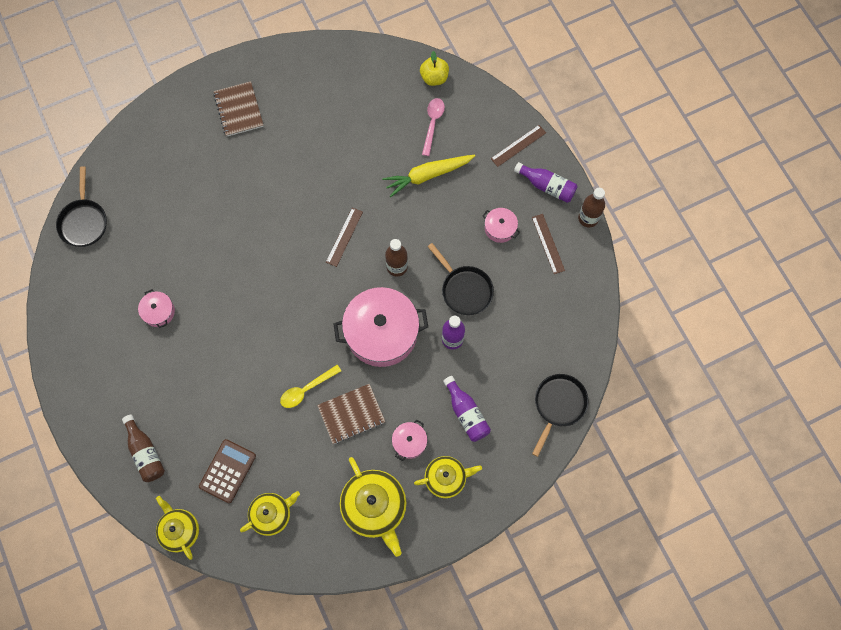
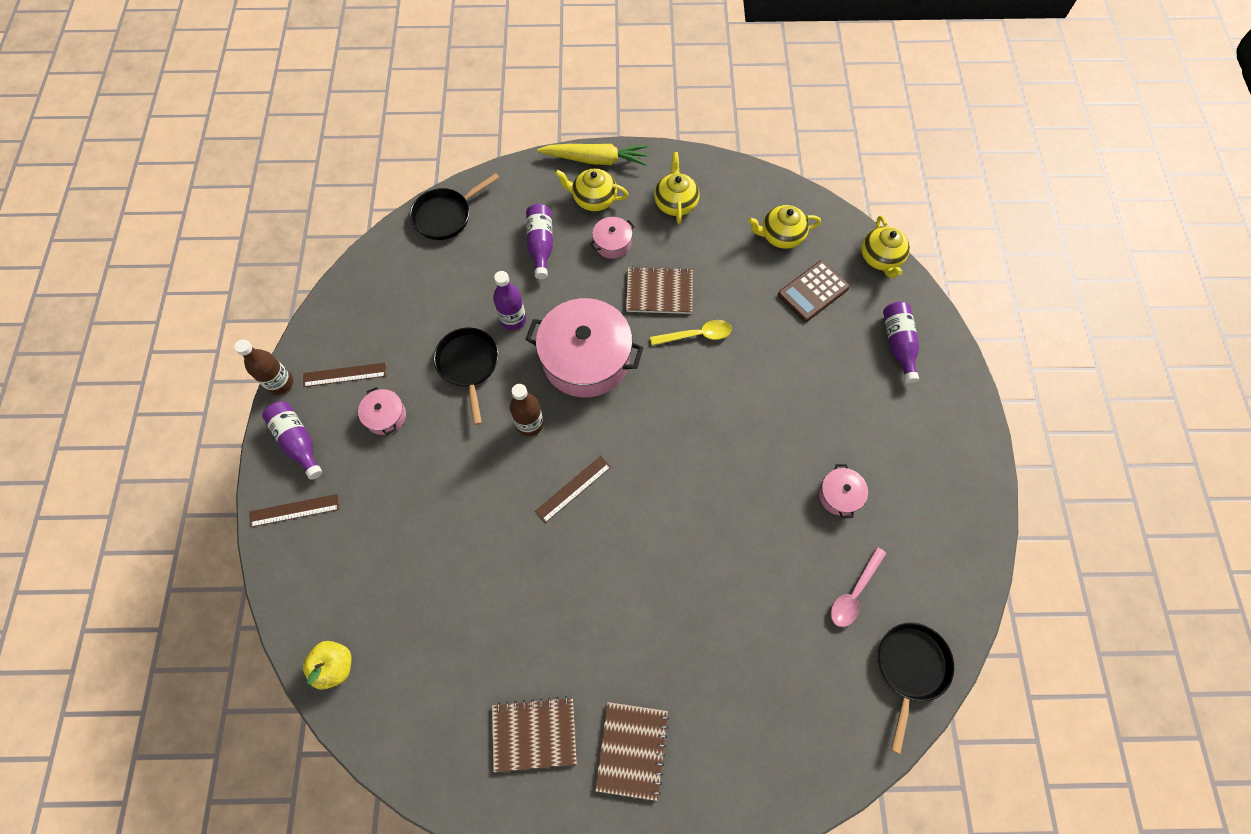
camera: 155 degrees left, 5 degrees down
(145, 452) = (898, 344): brown bottle -> purple bottle
(299, 94) = (534, 734): none -> brown notebook
(375, 507) = (675, 203): yellow teapot -> yellow teapot, size x0.64
(427, 175) = (429, 522): yellow carrot -> yellow carrot (595, 160)
(432, 124) = (379, 593): pink spoon -> pink spoon (854, 592)
(548, 243) = (345, 375): brown ruler -> brown ruler turned 75 degrees clockwise

